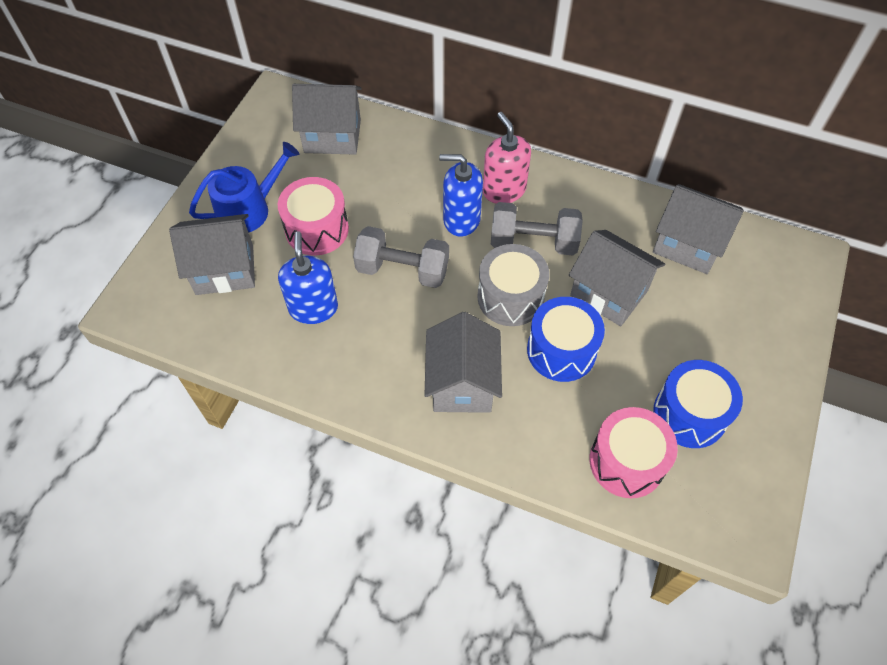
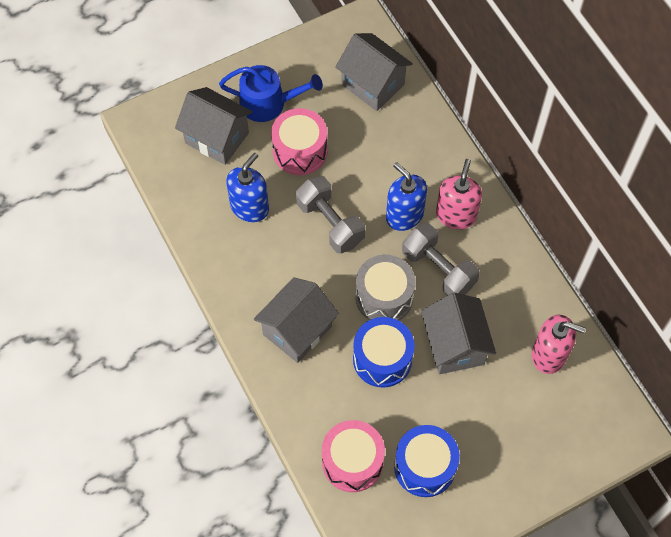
camera: 40 degrees right, 5 degrees up
(687, 245) = (549, 355): grey house -> pink soap dispenser

